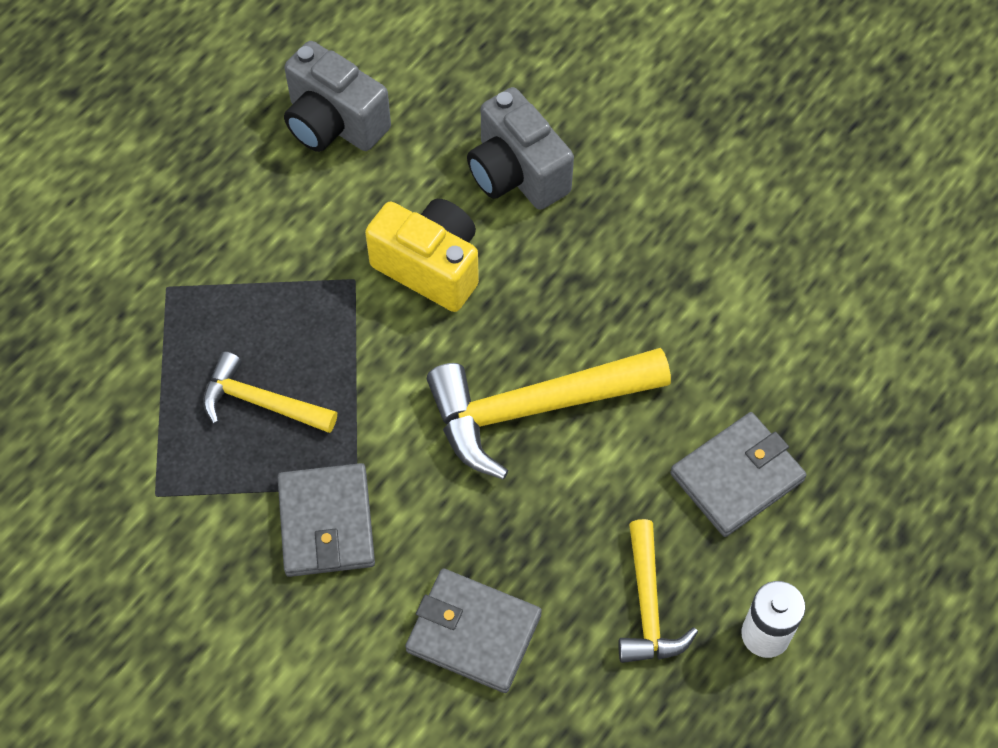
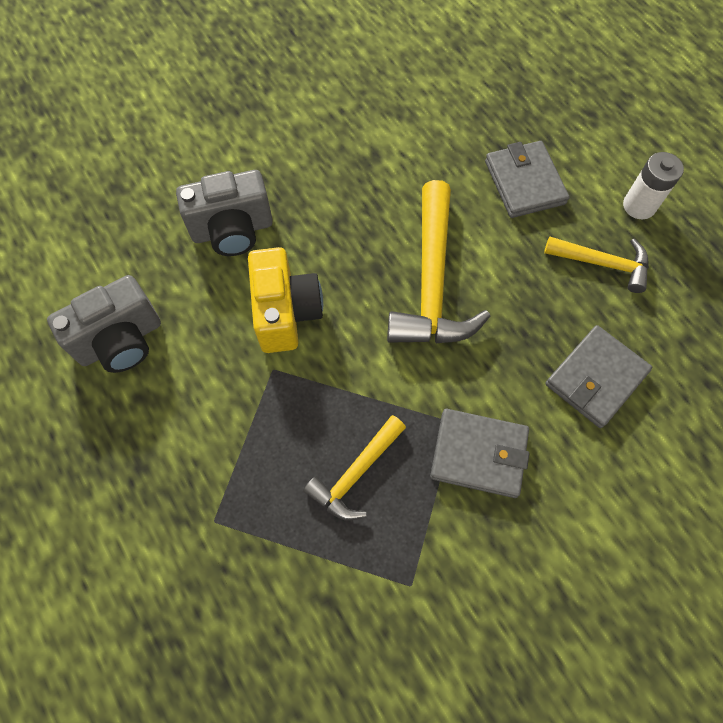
camera: 70 degrees left, 5 degrees up
(430, 267) = (286, 313): yellow camera -> yellow camera turned 120 degrees clockwise

